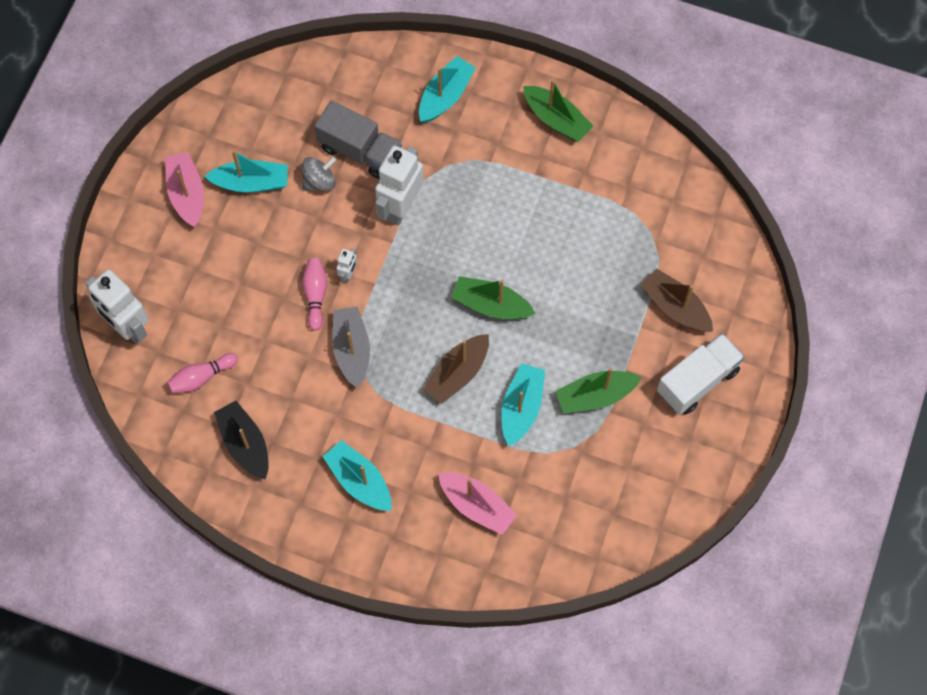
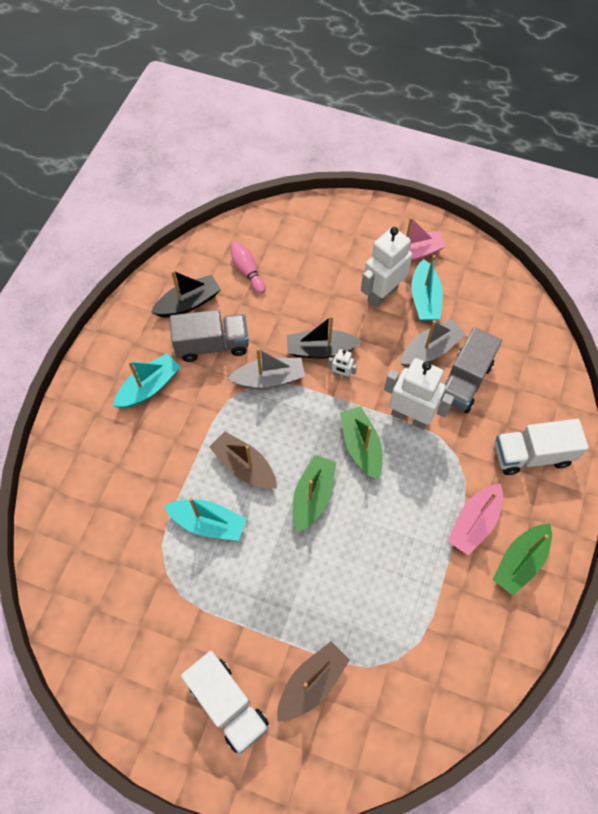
camera: 90 degrees right, 5 degrees down
(128, 327) = (291, 221): white robot -> white robot (382, 294)
(305, 413) = (212, 345): none -> grey truck
(315, 295) = (320, 350): pink bowling pin -> black boat
(319, 181) = (430, 350): grey spinning top -> grey boat
(445, 96) = (532, 455): turquoise boat -> white truck
(477, 506) = (116, 482): pink boat -> pink boat (474, 523)
(595, 396) = (216, 594): green boat -> green boat (361, 446)

